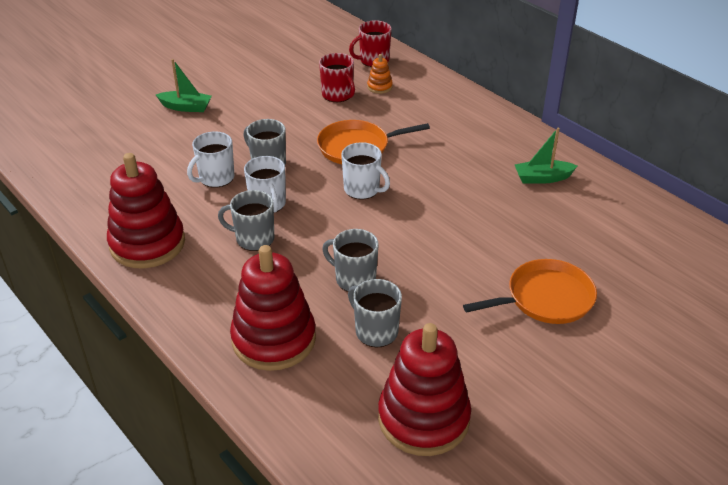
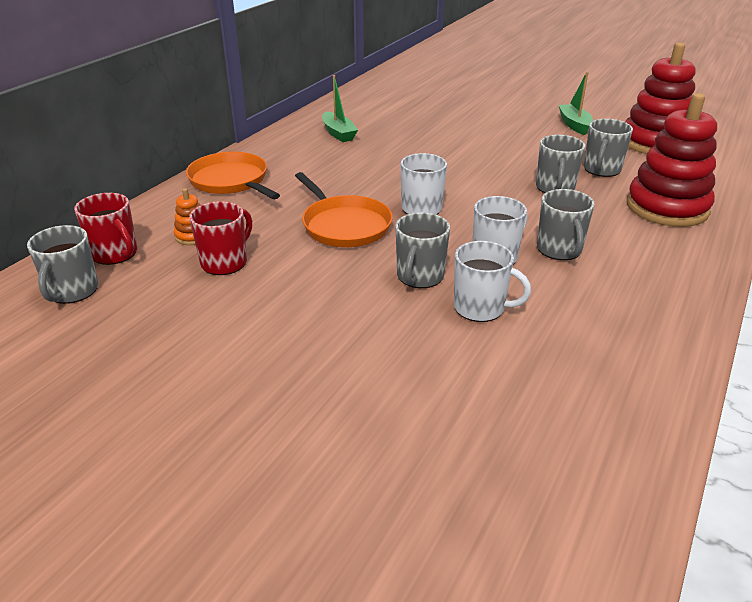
camera: 110 degrees left, 5 degrees down
(147, 244) = (646, 319): red stacking toy -> none
(186, 107) = (319, 401): green boat -> green boat (574, 125)
(339, 47) = (72, 291): none -> grey mug
(545, 298) = (493, 120): orange pan -> orange pan (231, 181)

